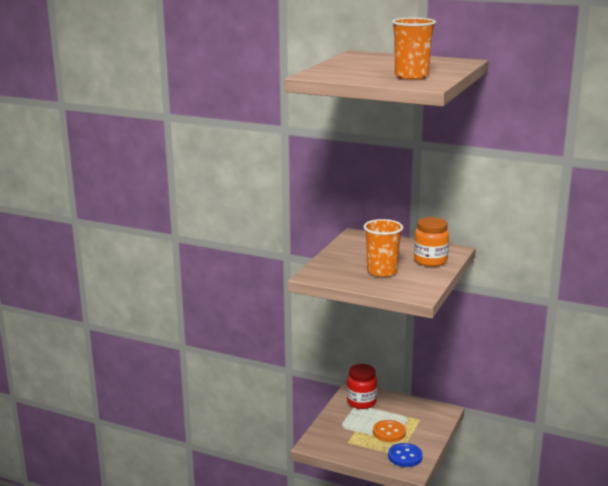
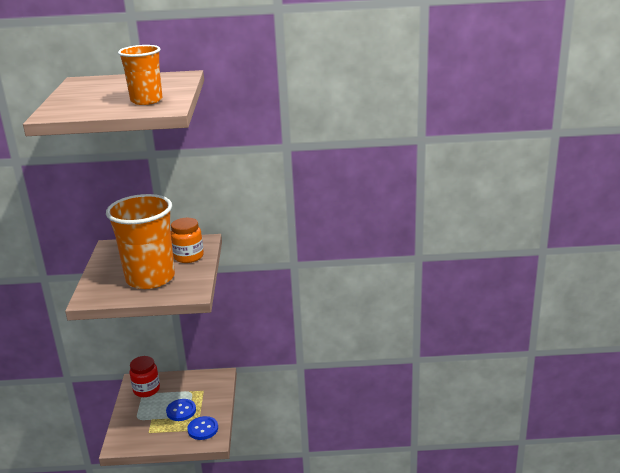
camera: 25 degrees left, 5 degrees up
(382, 271) = (150, 278): orange cup -> orange cup, size x1.74
(389, 432) = (181, 411): orange button -> blue button

